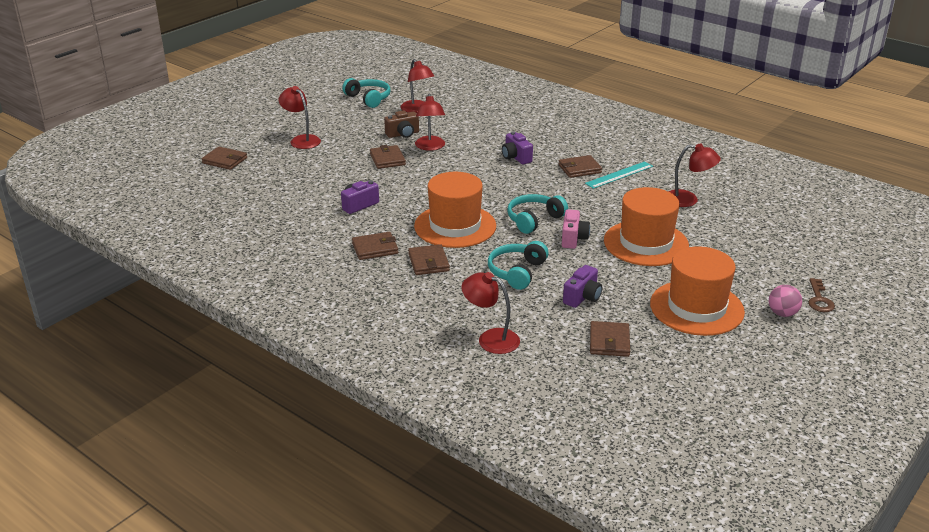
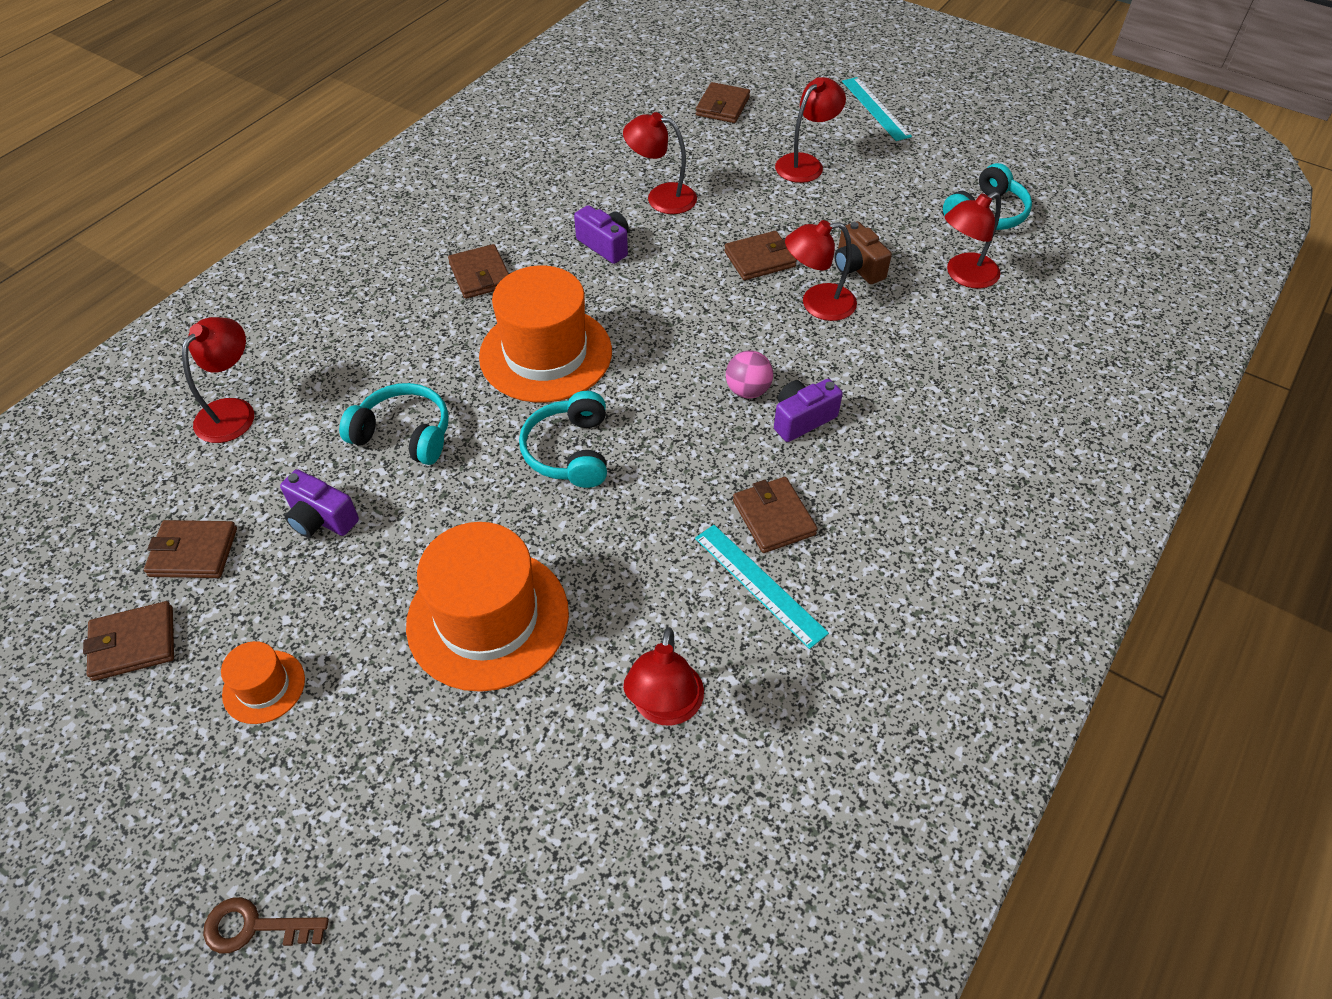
camera: 85 degrees right, 20 degrees up
(255, 115) = (875, 108): none -> turquoise ruler
(316, 185) = (661, 197): none -> red lamp
(428, 262) = (439, 333): brown wallet -> brown wallet (133, 643)
(534, 220) = (569, 451): turquoise headphones -> turquoise headphones turned 135 degrees counterclockwise
(573, 239) = (505, 507): pink camera -> none
(696, 308) = (264, 687): orange hat -> orange hat, size x0.48
(782, 313) = (219, 839): pink ball -> pink ball (747, 390)

